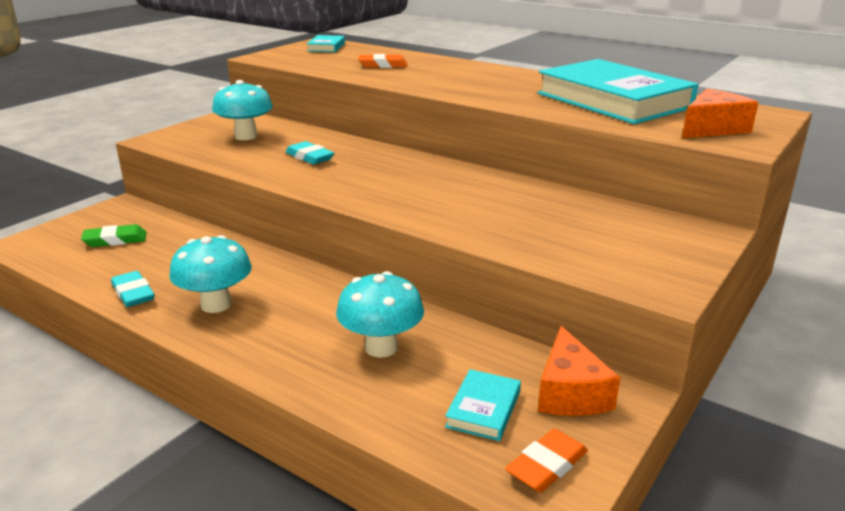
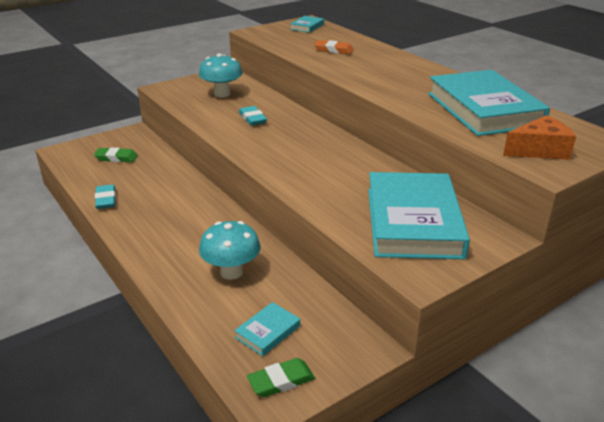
camera: 20 degrees right, 5 degrees up
(216, 304) = (149, 218): turquoise mushroom -> none
(546, 465) = (281, 381): orange eraser -> green eraser
(570, 393) = (334, 335): orange cheese -> none
(602, 234) = (413, 222): none -> turquoise book

